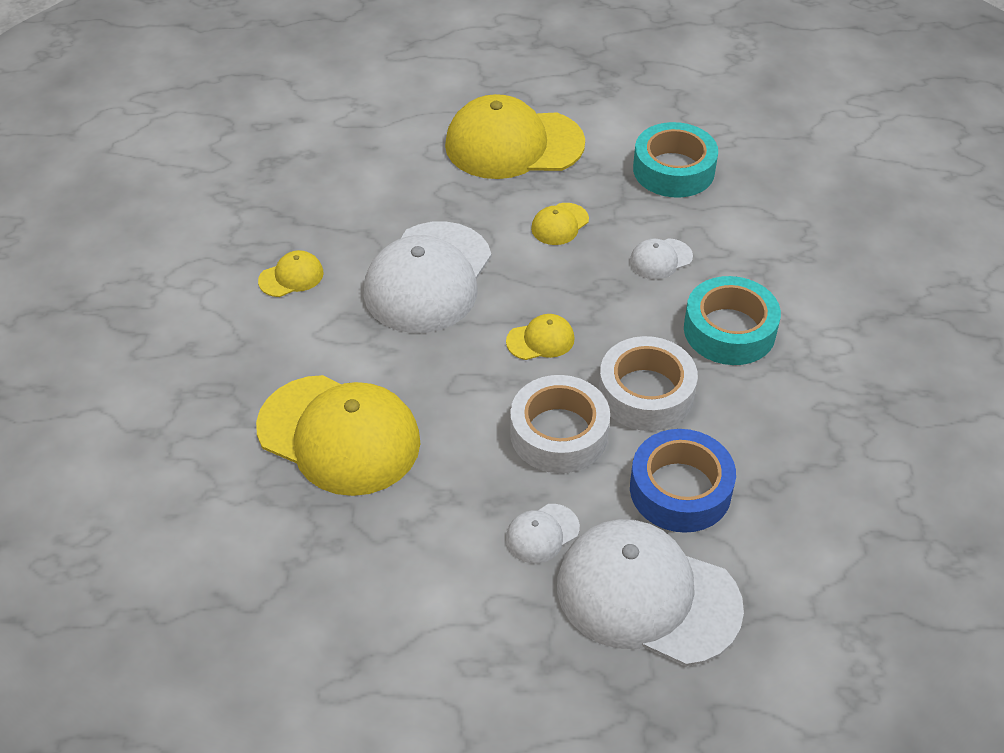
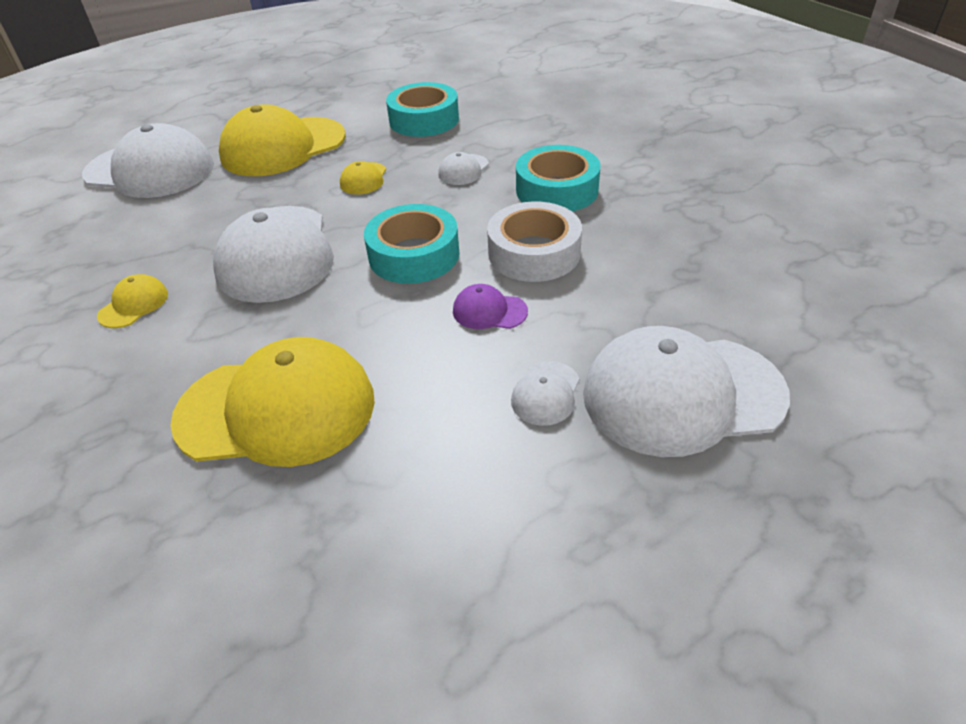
camera: 30 degrees left, 5 degrees down
(380, 119) = (150, 170): none -> white cap
(540, 340) = (414, 255): yellow cap -> turquoise tape
(559, 433) = (489, 311): white tape -> purple cap
(680, 489) = (627, 304): blue tape -> none

